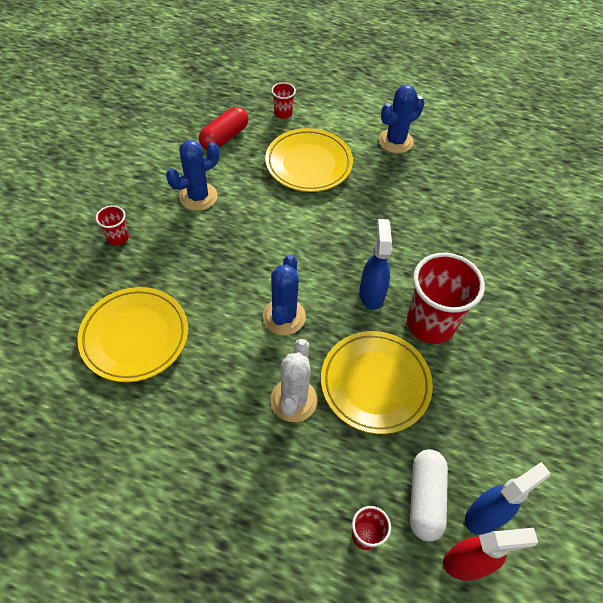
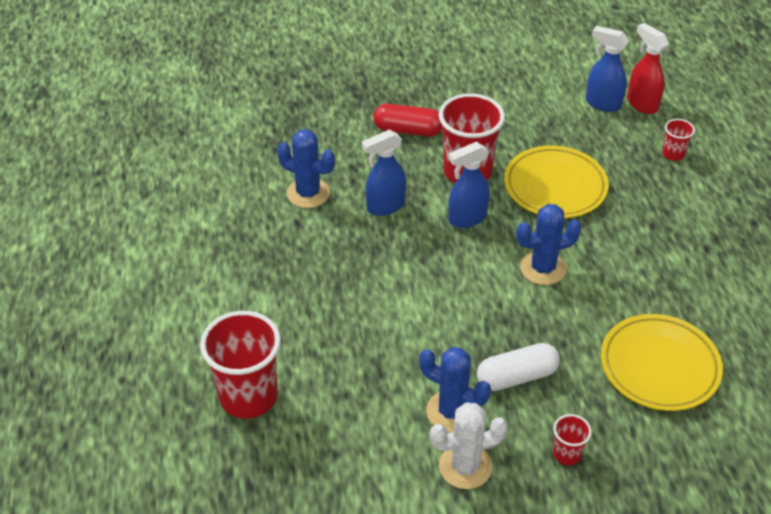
camera: 115 degrees left, 10 degrees down
(224, 137) = (335, 437): red capsule -> red capsule (408, 130)
(283, 113) = (248, 397): red cup -> red cup, size x2.14
(293, 400) = (614, 229): white cactus -> white cactus (465, 466)
(308, 164) = (326, 332): yellow plate -> none
(395, 141) = (234, 270): blue cactus -> blue cactus (308, 193)
(416, 247) = (385, 206): none -> blue spray bottle
(425, 498) = (619, 134): white capsule -> white capsule (517, 377)

